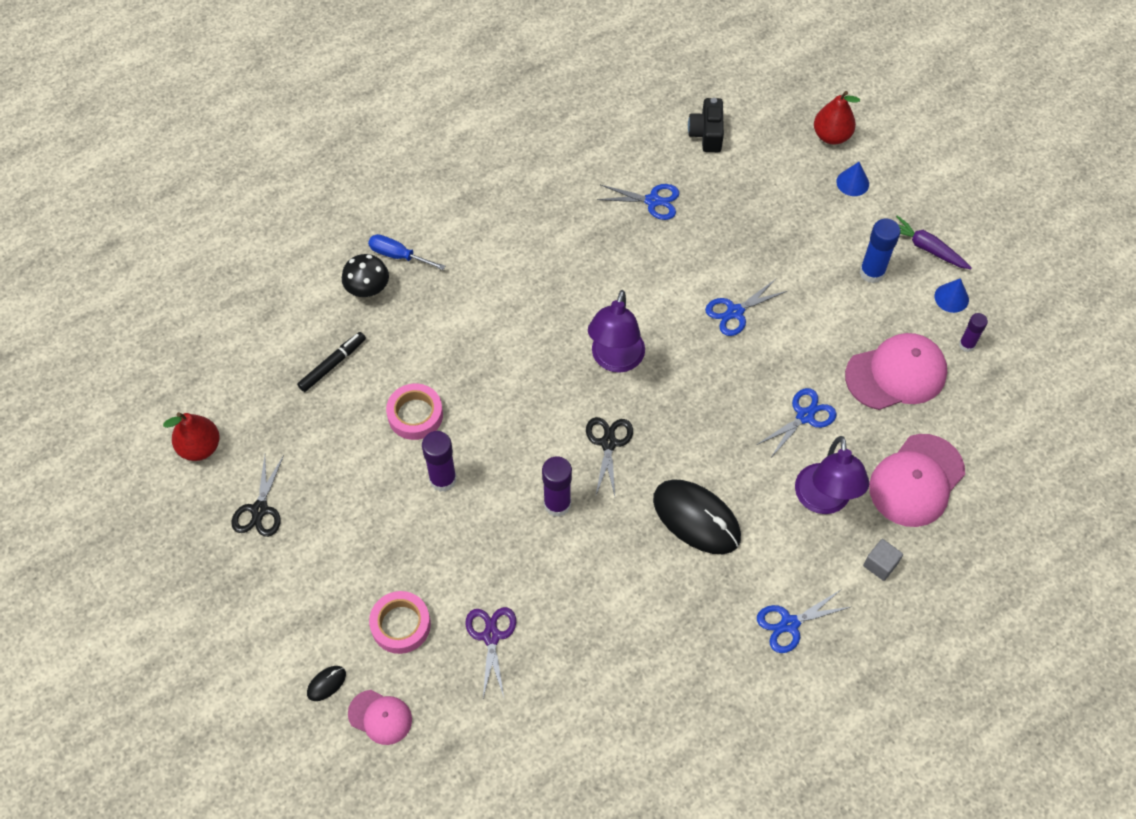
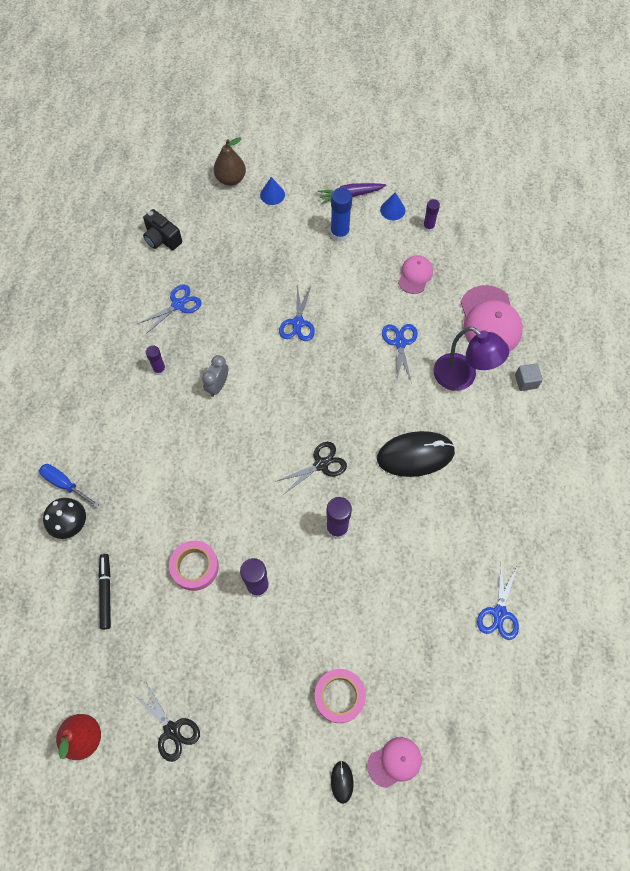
camera: 50 degrees left, 5 degrees up
(398, 255) = (64, 484): blue screwdriver -> blue screwdriver turned 60 degrees clockwise
(491, 636) = (394, 642): purple scissors -> none
(573, 238) = (159, 369): none -> purple glue stick
(603, 297) = (218, 386): none -> grey clock
(608, 443) = (321, 464): black scissors -> black scissors turned 105 degrees clockwise
(615, 360) = (268, 414): purple lamp -> none
(789, 624) = (525, 459): blue scissors -> blue scissors (499, 613)
(831, 136) = (231, 179): red pear -> brown pear
(896, 374) = (415, 275): pink cap -> pink cap, size x0.56

